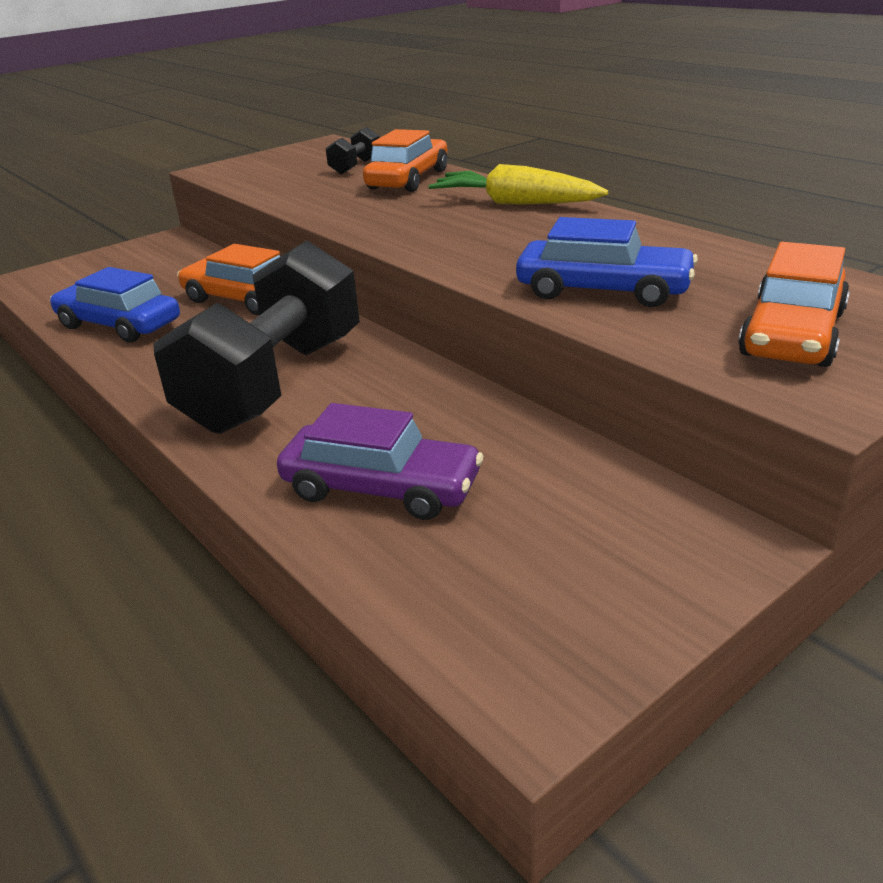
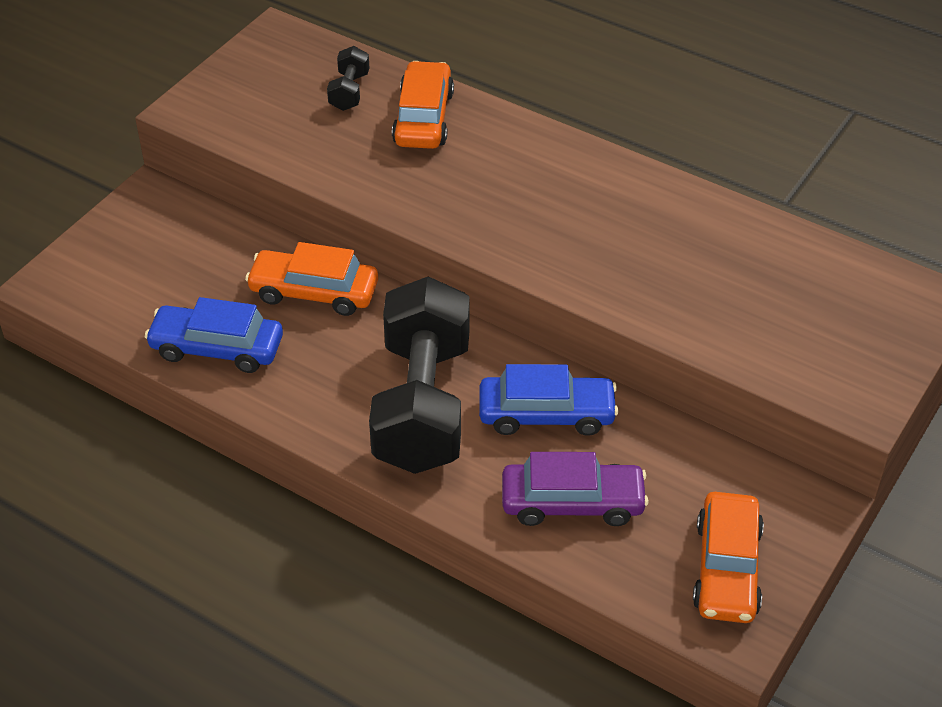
camera: 20 degrees left, 15 degrees up
(515, 203) = (553, 160): yellow carrot -> none
(603, 290) = (684, 297): blue car -> blue car (546, 414)
(792, 334) = (831, 336): orange car -> orange car (726, 568)

